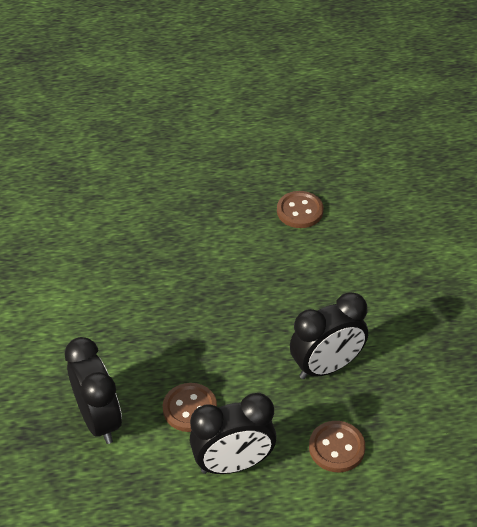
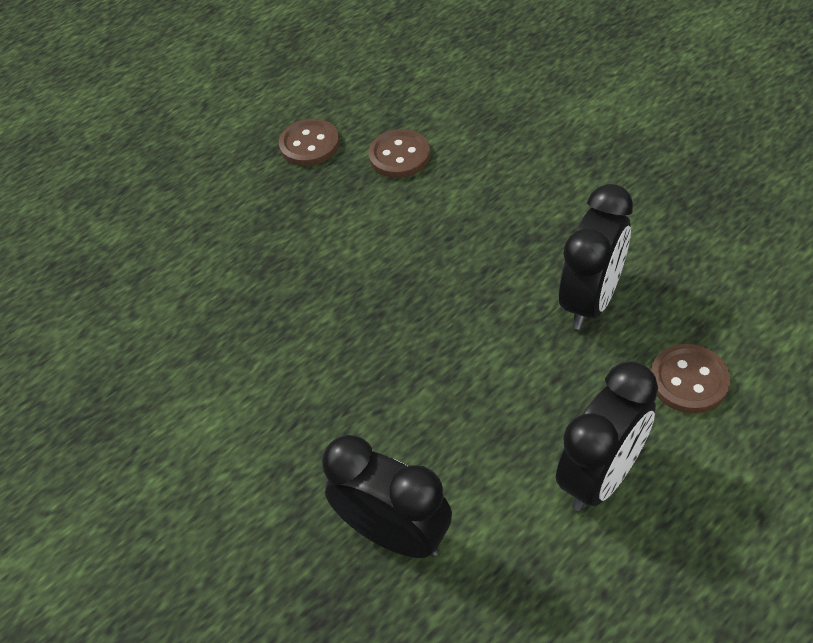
camera: 30 degrees left, 5 degrees up
(190, 409) = (489, 446): brown button -> brown button (309, 145)

